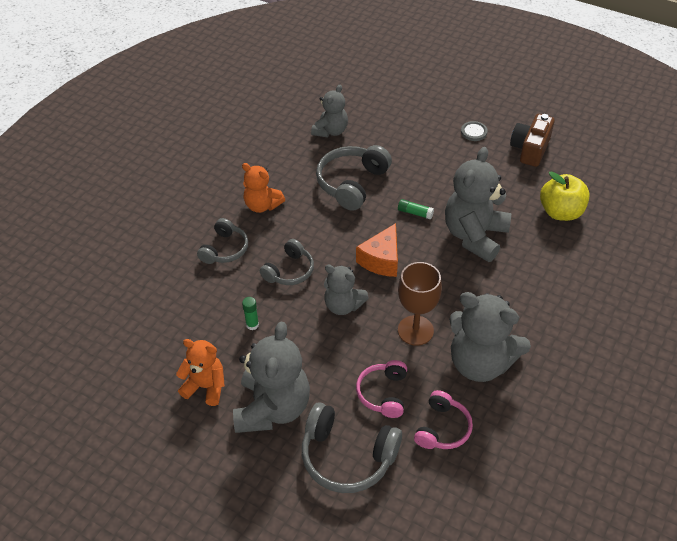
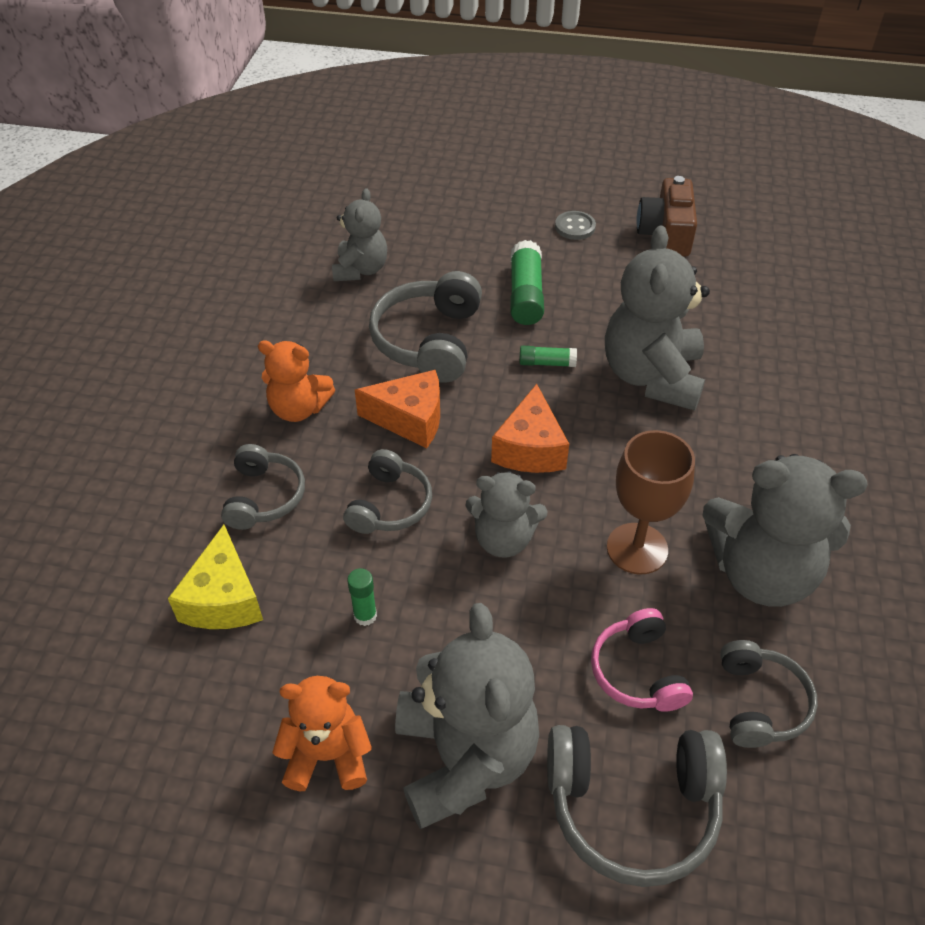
camera: 20 degrees left, 0 degrees up
(184, 296) = (223, 599): none -> yellow cheese
(321, 226) = (410, 419): none -> orange cheese
(422, 168) = (525, 295): none -> green glue stick
(442, 428) = (760, 703): pink headphones -> grey headphones
(560, 212) = (754, 312): yellow apple -> none

